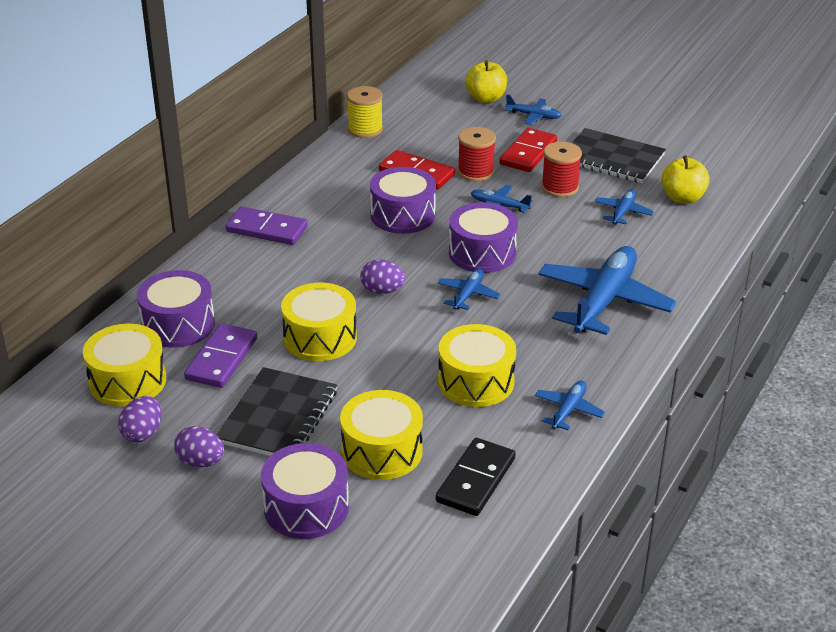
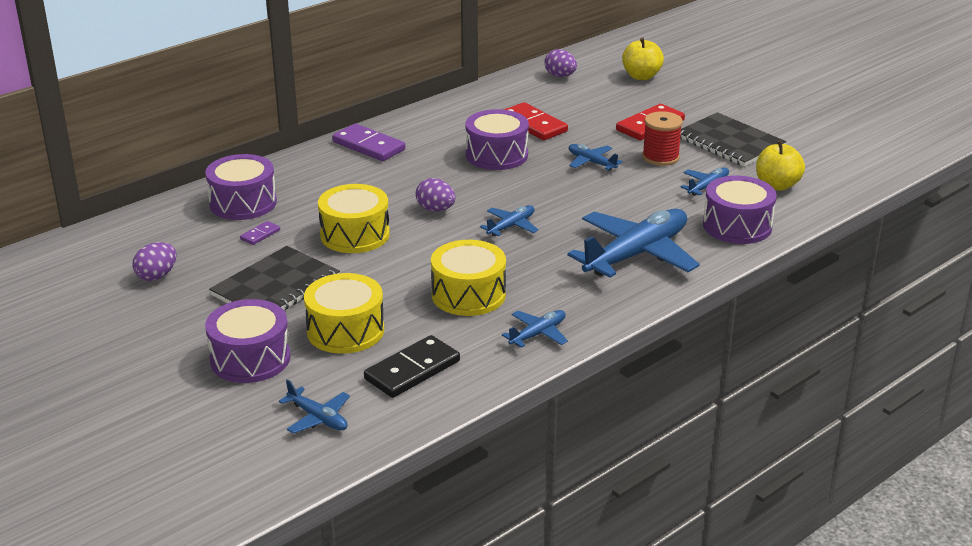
camera: 20 degrees right, 5 degrees down
(127, 381) = (172, 236): yellow drum -> none
(201, 462) = (188, 306): purple egg -> purple egg (560, 76)
(221, 359) = (260, 235): purple domino -> purple domino, size x0.49
(365, 129) = (511, 84): yellow spool -> none
(475, 172) = (589, 132): red spool -> none
(482, 253) = (548, 196): purple drum -> purple drum (737, 226)
(533, 116) = (677, 97): blue plane -> blue plane (318, 418)

